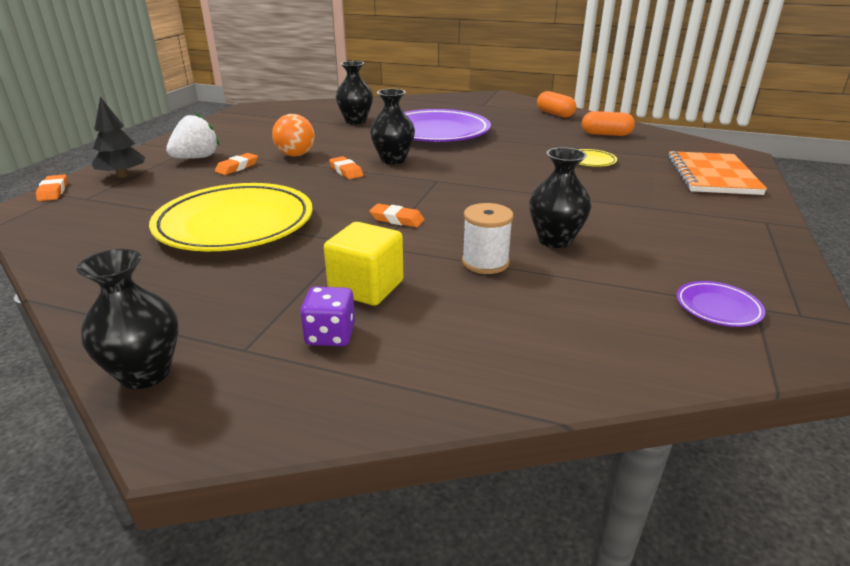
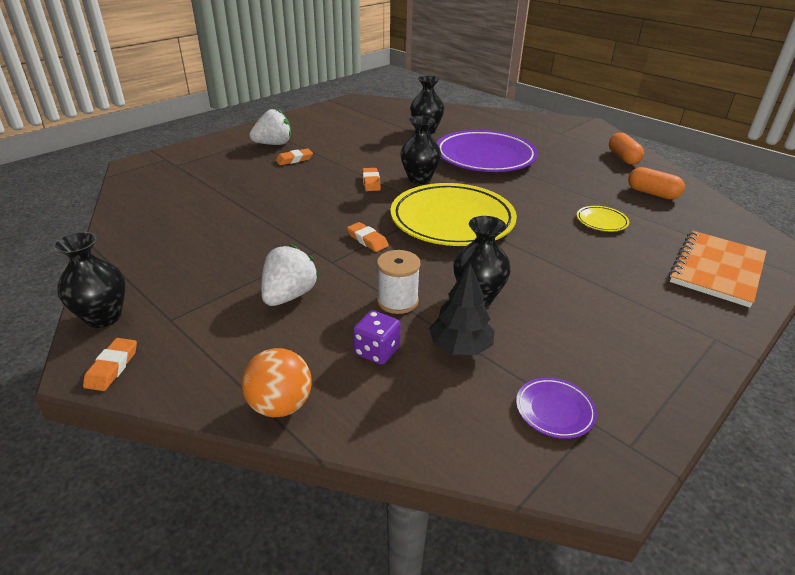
camera: 25 degrees right, 5 degrees up
(53, 191) = (161, 154): orange eraser -> orange eraser (112, 367)
(122, 175) = (213, 150): black tree -> black tree (460, 347)
(235, 224) = (249, 213): yellow plate -> yellow plate (452, 220)
(296, 155) = (347, 157): orange ball -> orange ball (280, 405)
(330, 335) = (230, 327): purple dice -> purple dice (377, 351)
(366, 287) = (289, 296): yellow cube -> white strawberry

